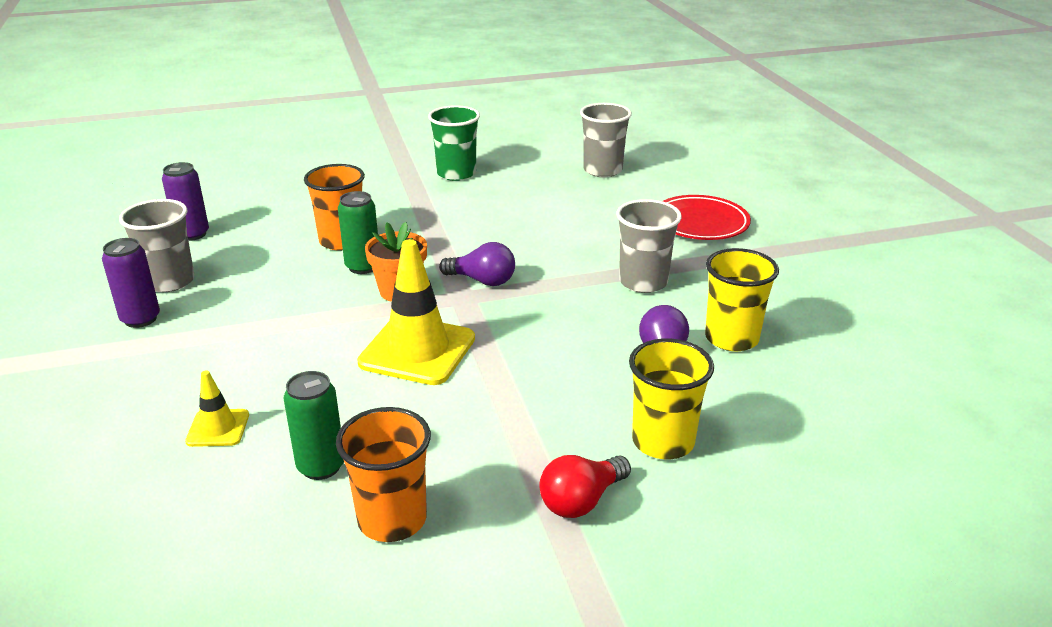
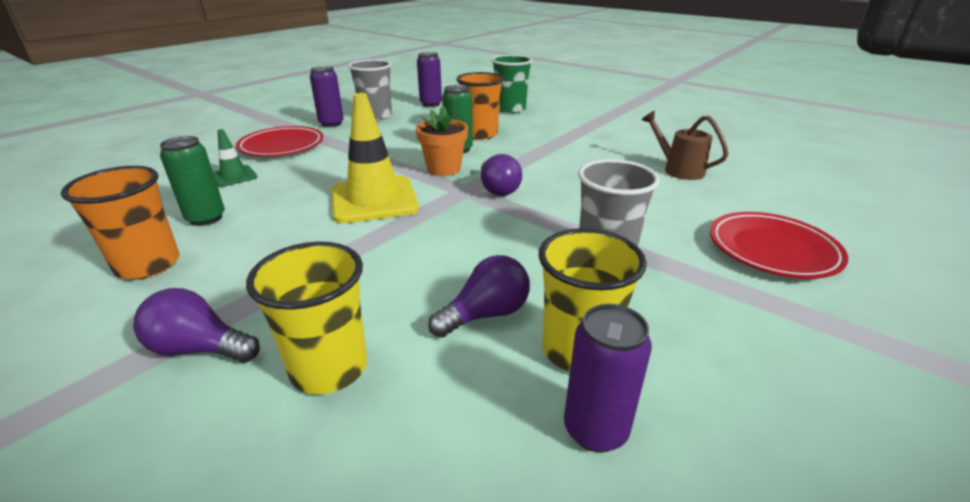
camera: 55 degrees right, 0 degrees up
(166, 374) = (282, 146): none -> red plate
(218, 428) = (234, 176): yellow traffic cone -> green traffic cone
(456, 174) = (628, 132): green cup -> green cup (510, 109)
(556, 192) = (678, 169): none -> brown watering can
(581, 501) = (200, 348): red light bulb -> purple light bulb
(602, 170) = (755, 174): grey cup -> none
(797, 362) = (595, 430): none -> purple can

